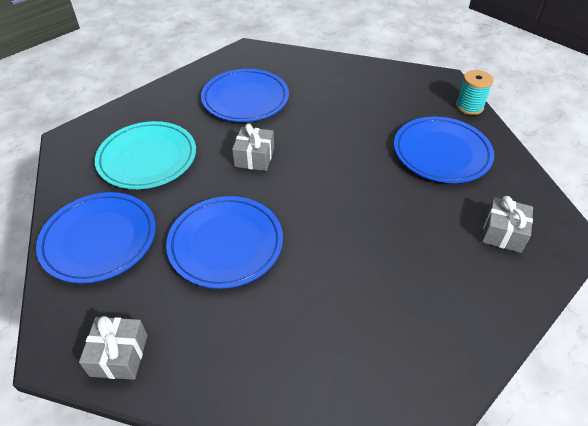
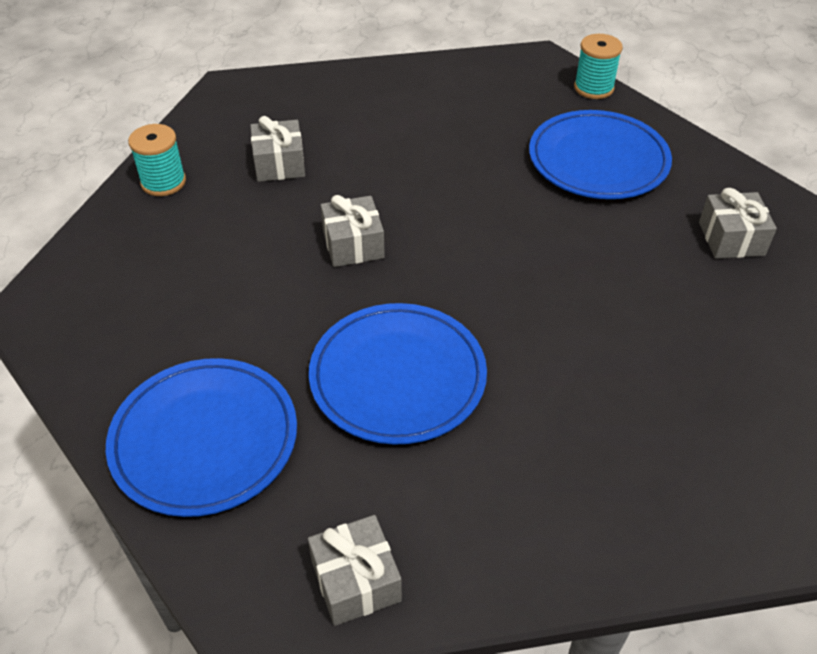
camera: 25 degrees left, 0 degrees up
(147, 158) = (190, 297): turquoise plate -> none
(178, 91) = (163, 182): none -> turquoise spool
(245, 99) = (279, 164): blue plate -> grey gift

